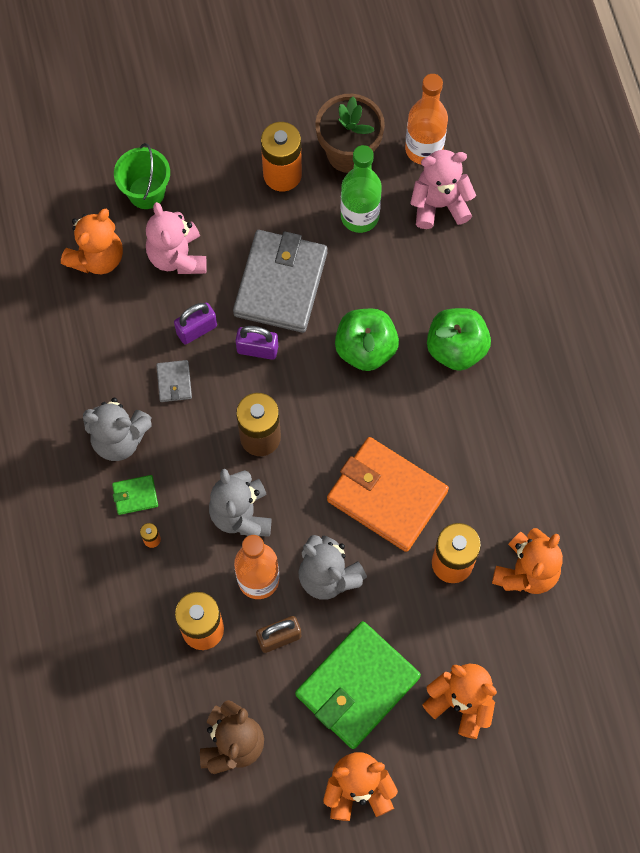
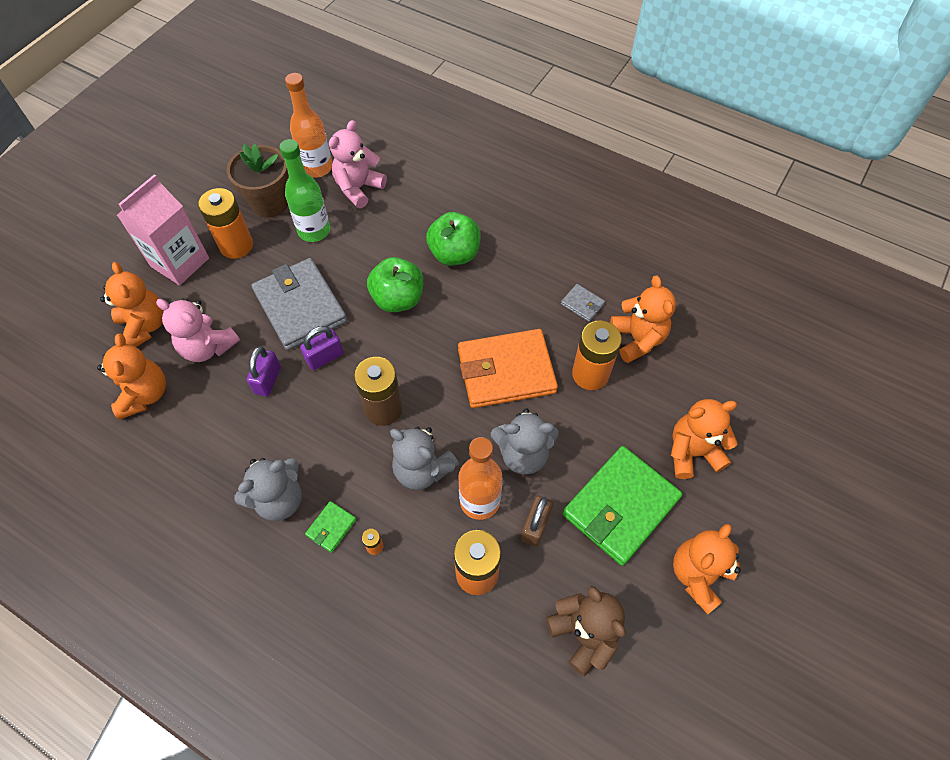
camera: 45 degrees left, 10 degrees down
(146, 192) = (145, 326): green bucket -> orange teddy bear
(174, 382) = (284, 426): grey wallet -> grey wallet (582, 304)
(223, 151) = (180, 262): none -> pink carton
(357, 686) = (620, 506): green wallet -> green wallet turned 45 degrees clockwise

